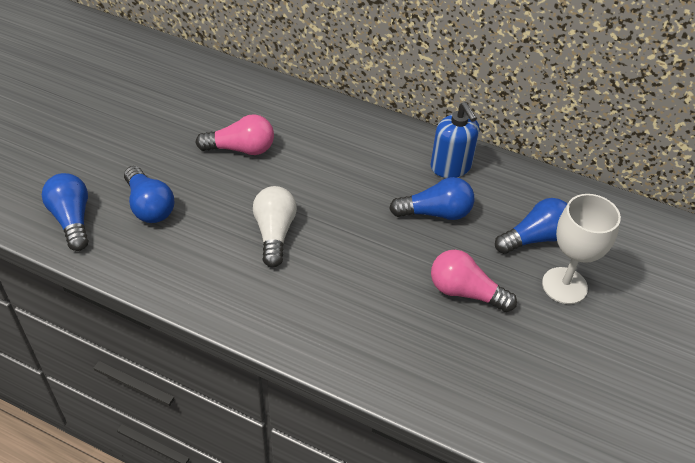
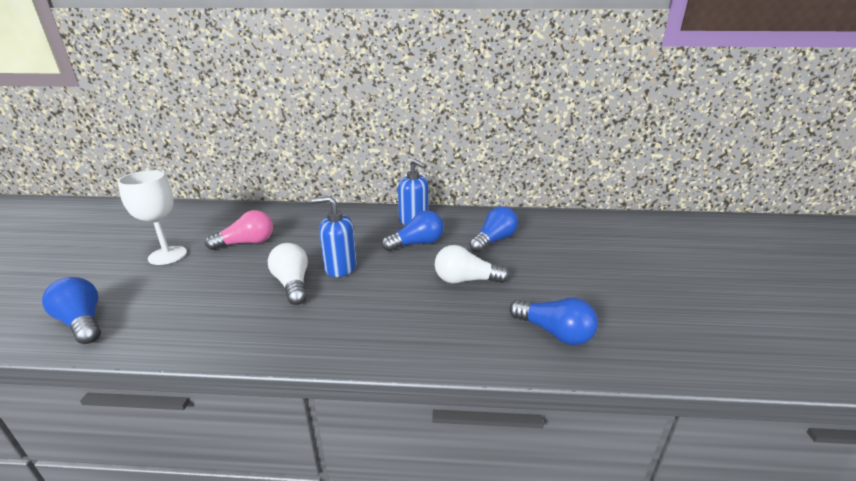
camera: 20 degrees left, 20 degrees down
(149, 206) = (167, 294): blue light bulb -> blue light bulb (554, 332)
(332, 224) = (340, 267): none -> blue soap dispenser
(465, 292) = (466, 280): pink light bulb -> white light bulb
(564, 285) = (532, 259): white goblet -> white goblet (167, 255)

